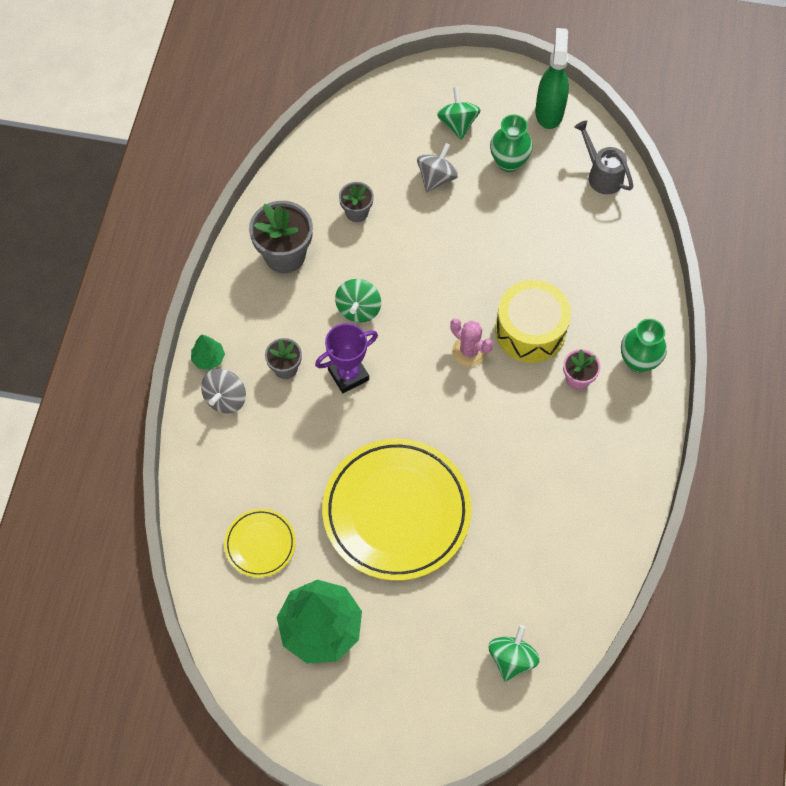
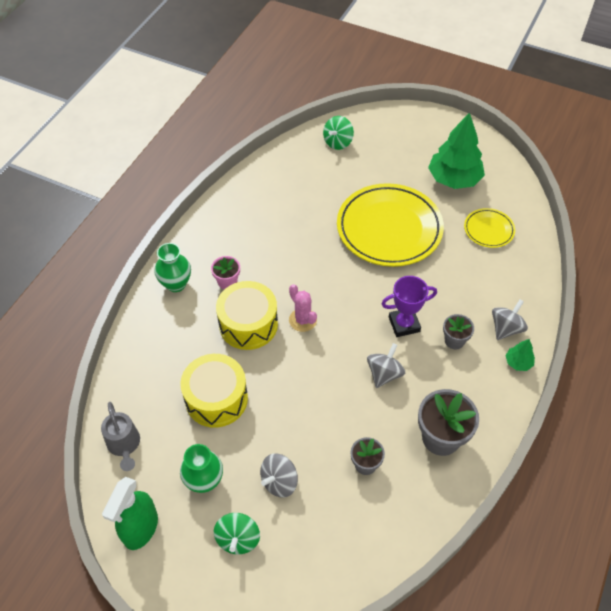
camera: 165 degrees left, 10 degrees down
(358, 309) = (384, 374): green spinning top -> grey spinning top
(530, 240) = (216, 398): none -> yellow drum

